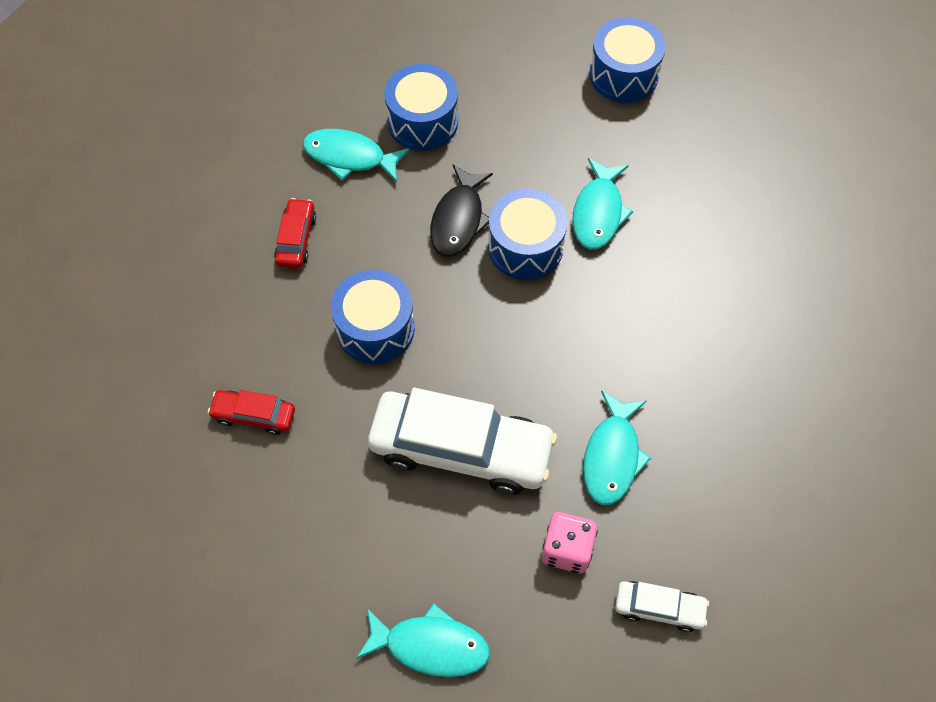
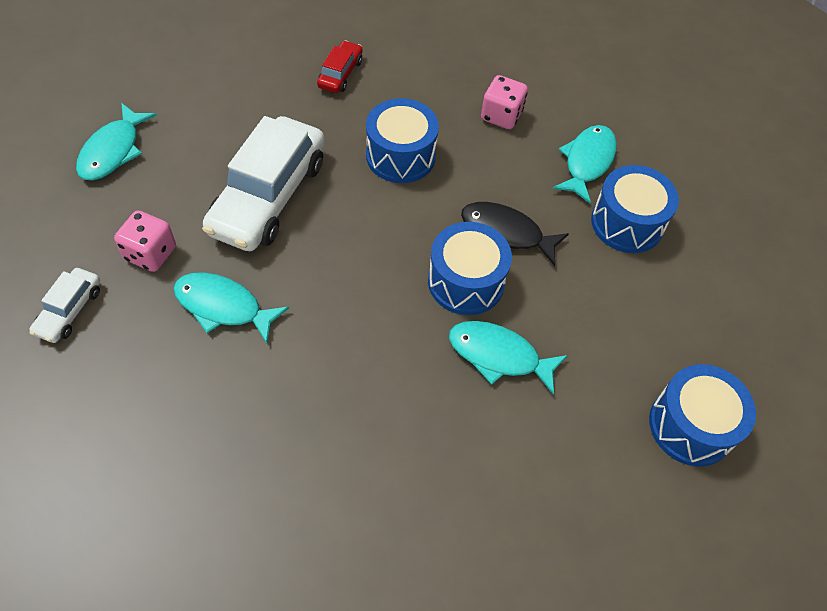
camera: 95 degrees right, 5 degrees down
(296, 239) = (501, 116): red car -> pink dice

